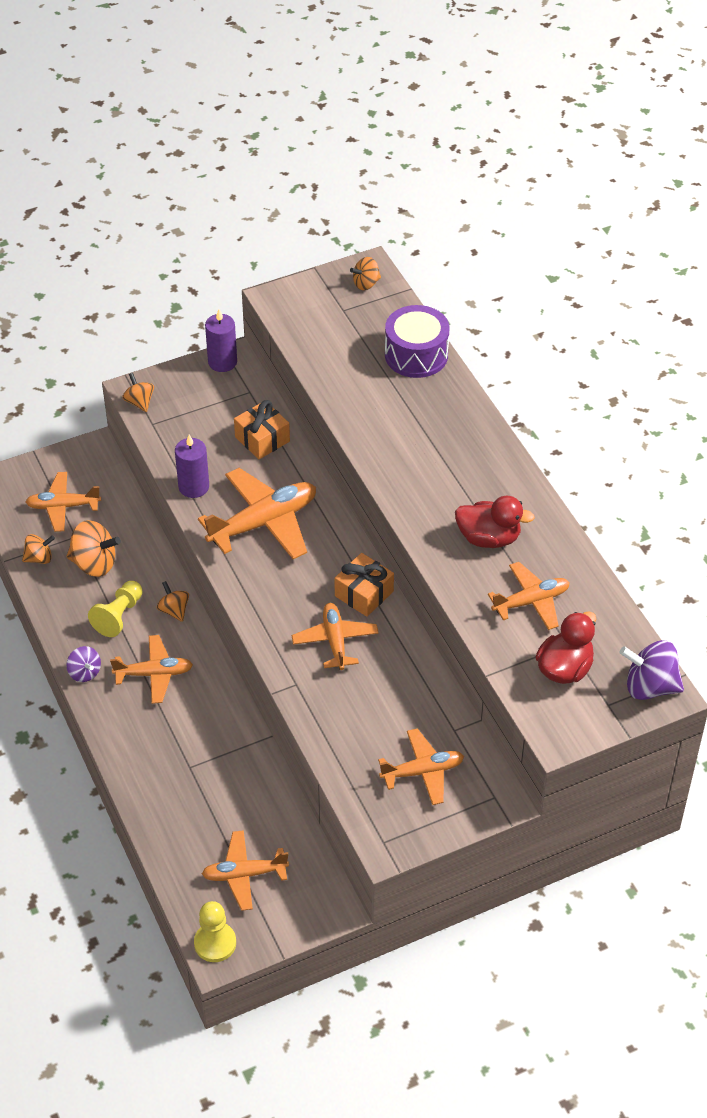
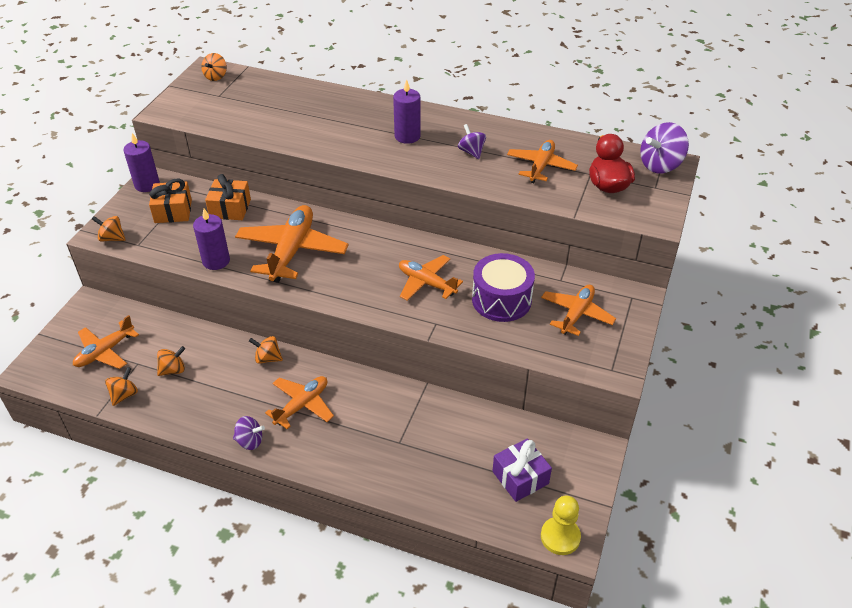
camera: 45 degrees left, 5 degrees down
(94, 563) = (173, 370): orange spinning top -> orange spinning top, size x0.60
(118, 616) = (231, 389): yellow pawn -> none
(244, 874) = (520, 477): orange plane -> purple gift
(364, 593) = (408, 247): orange gift -> orange gift (173, 211)
(416, 355) = (297, 93): purple drum -> purple drum (501, 300)
(453, 478) = (407, 136): none -> purple candle
(489, 538) = (471, 152): red duck -> purple spinning top

